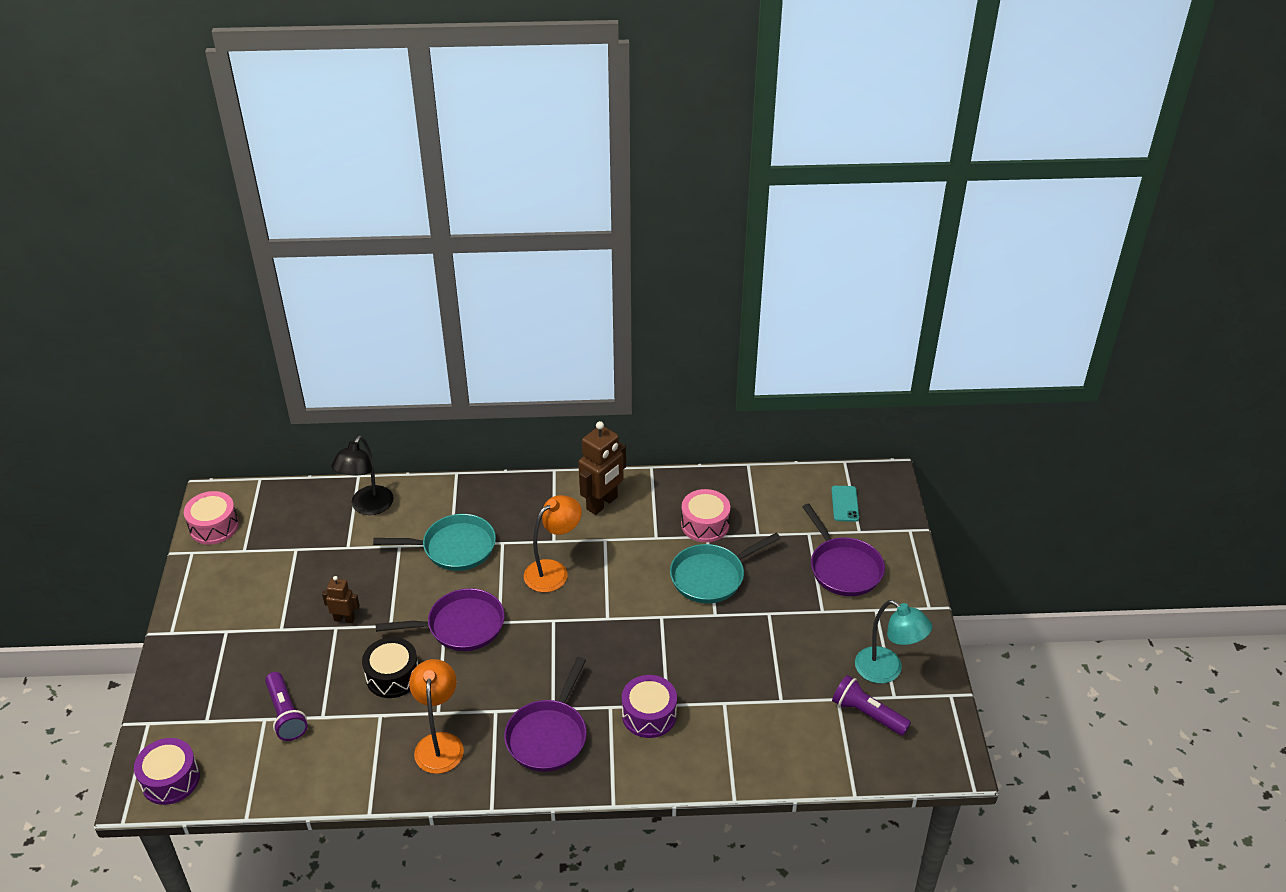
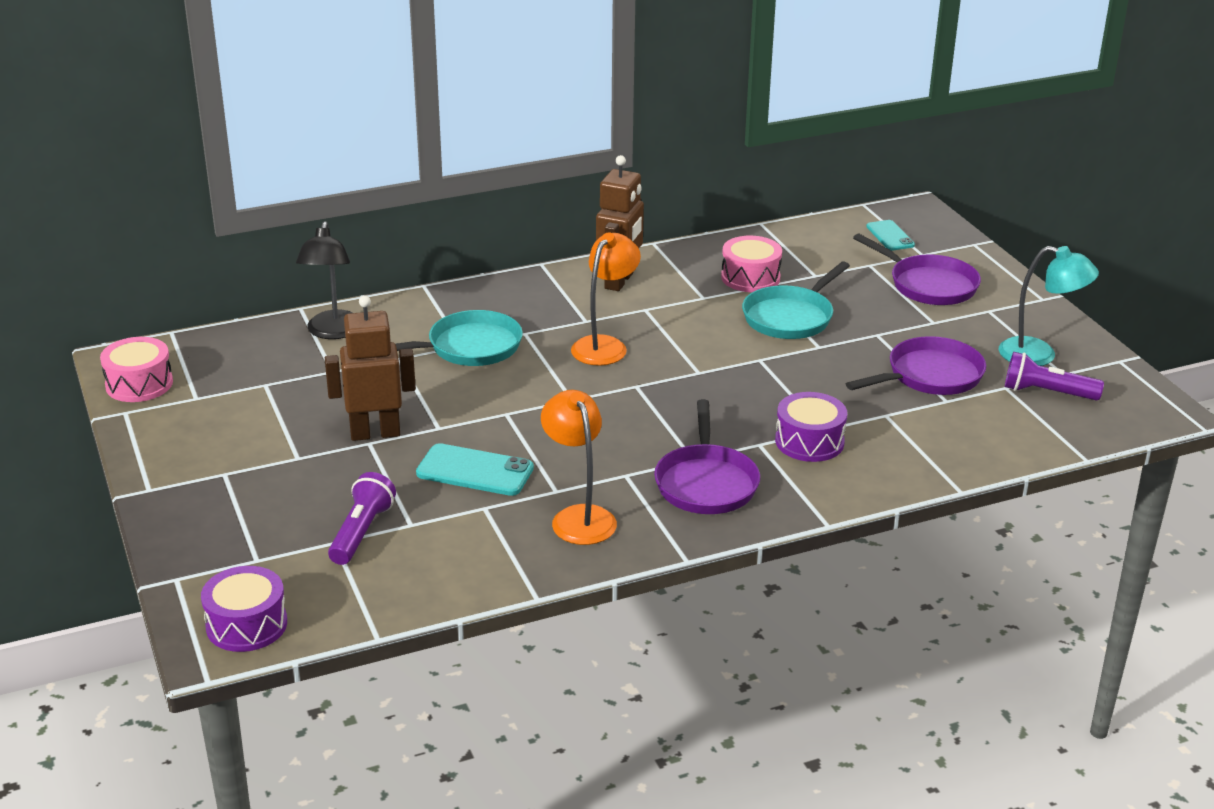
camera: 20 degrees left, 10 degrees down
(286, 714) = (361, 532): purple flashlight -> purple flashlight turned 120 degrees counterclockwise
(344, 619) = (375, 433): brown robot -> brown robot, size x1.85
(392, 676) = (475, 471): black drum -> turquoise phone
(460, 626) = (527, 411): purple pan -> purple pan (929, 376)

